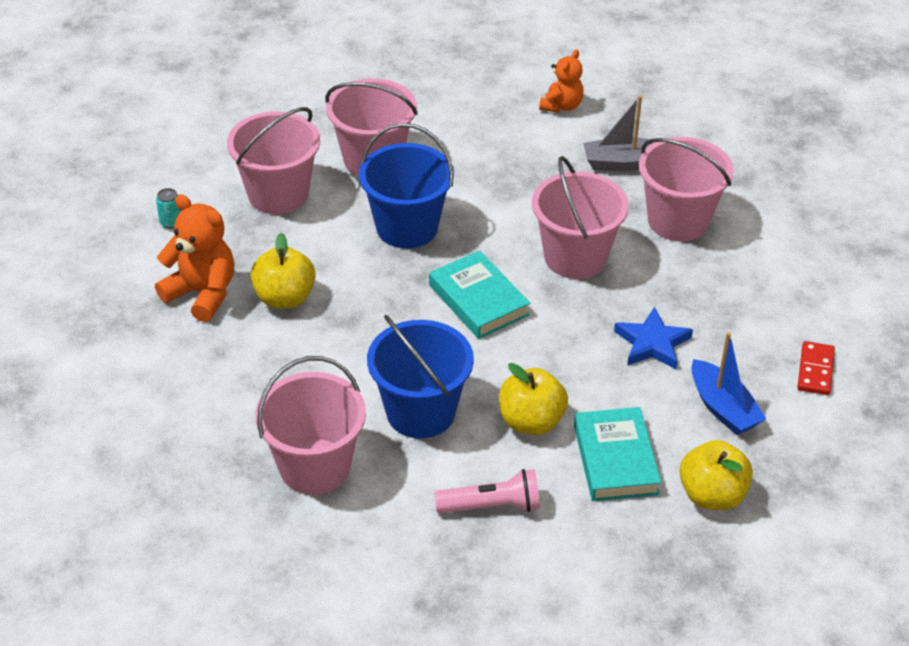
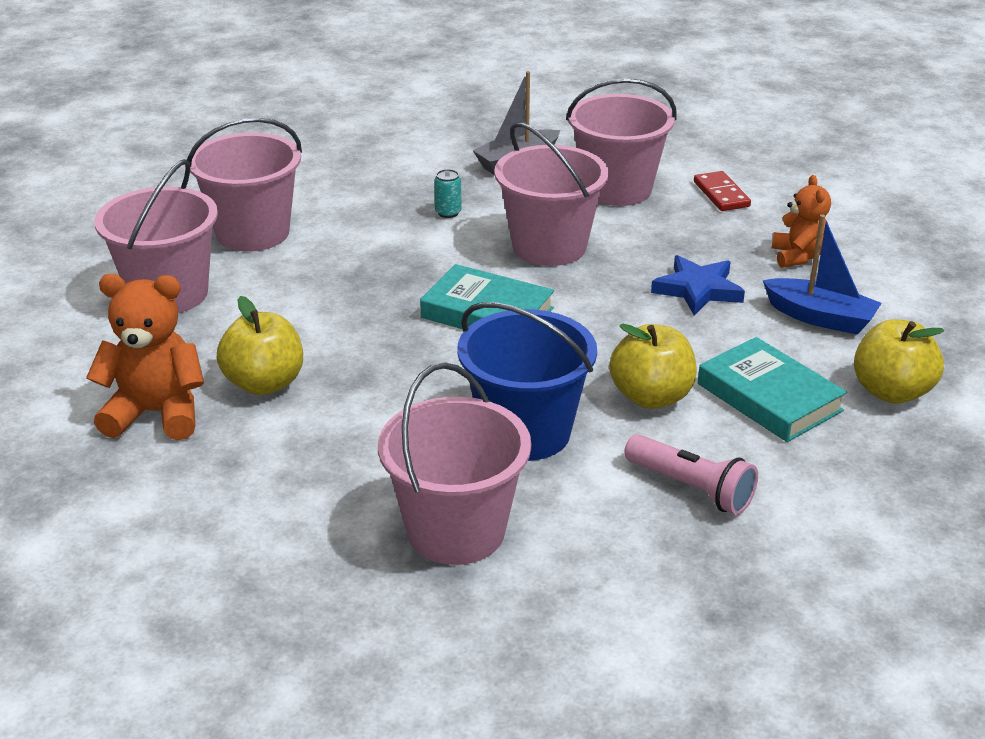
camera: 30 degrees left, 10 degrees down
(171, 222) = (54, 359): turquoise can -> turquoise can (448, 212)
(407, 227) = (347, 277): blue bucket -> none
(491, 506) = (691, 488): pink flashlight -> pink flashlight turned 75 degrees clockwise
(561, 106) = (411, 137): orange teddy bear -> orange teddy bear (798, 256)
(815, 370) = (866, 260): red domino -> red domino (721, 194)

